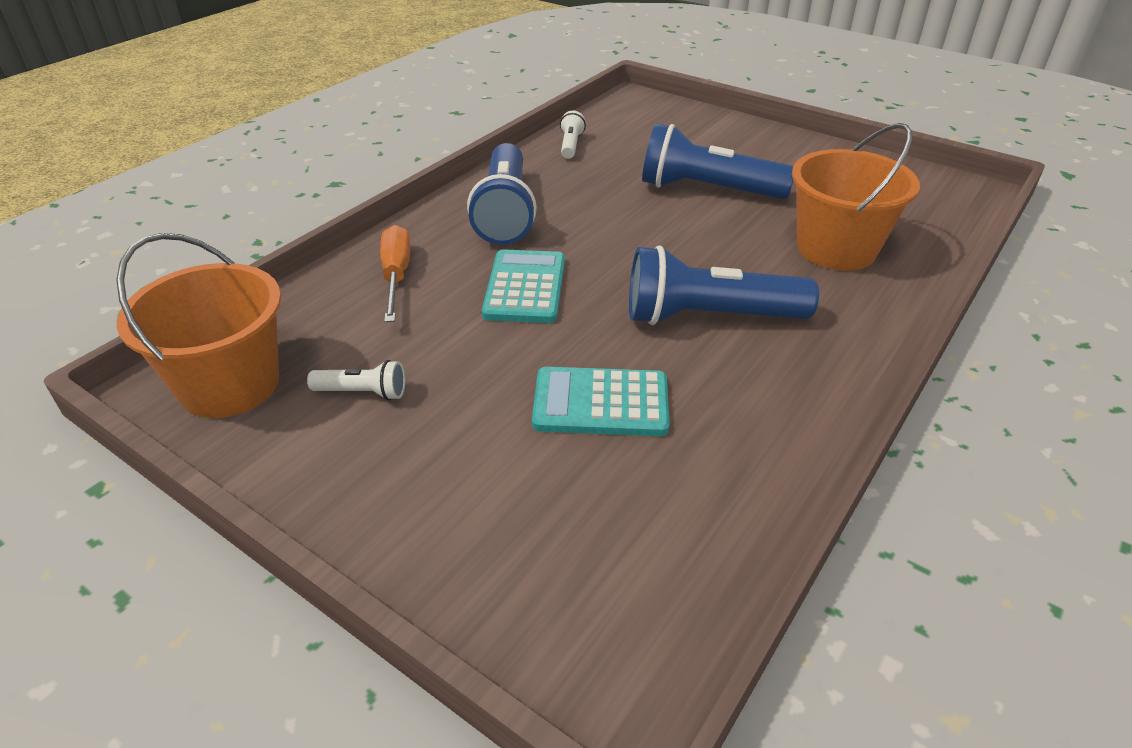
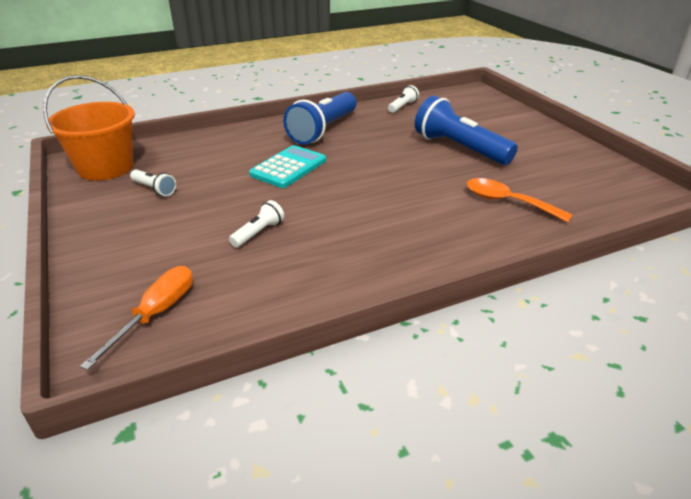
camera: 30 degrees right, 5 degrees down
(396, 275) = (232, 144): orange screwdriver -> orange screwdriver (156, 314)
(601, 403) = (258, 232): turquoise calculator -> white flashlight
(708, 317) = (373, 212): blue flashlight -> none
(836, 249) = (507, 202): orange bucket -> orange spoon

